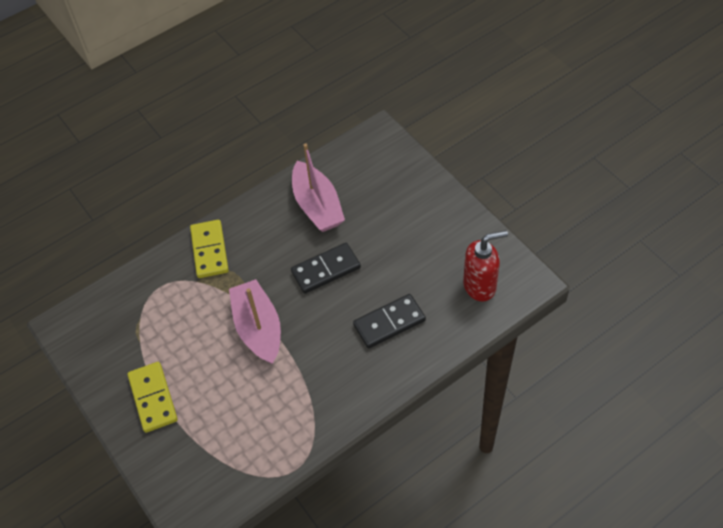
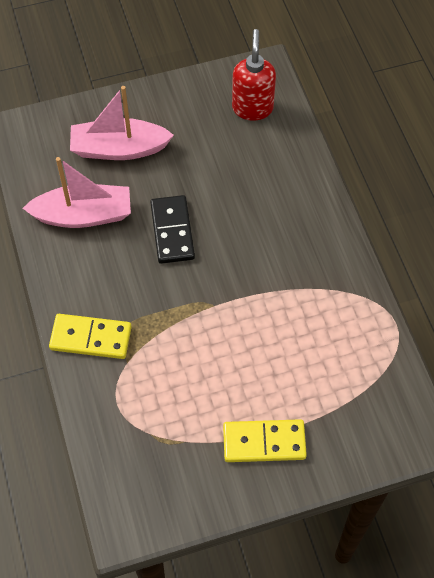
camera: 75 degrees left, 5 degrees up
(258, 328) = (218, 314): pink boat -> pink boat (119, 149)
(389, 322) = (262, 195): black domino -> none

